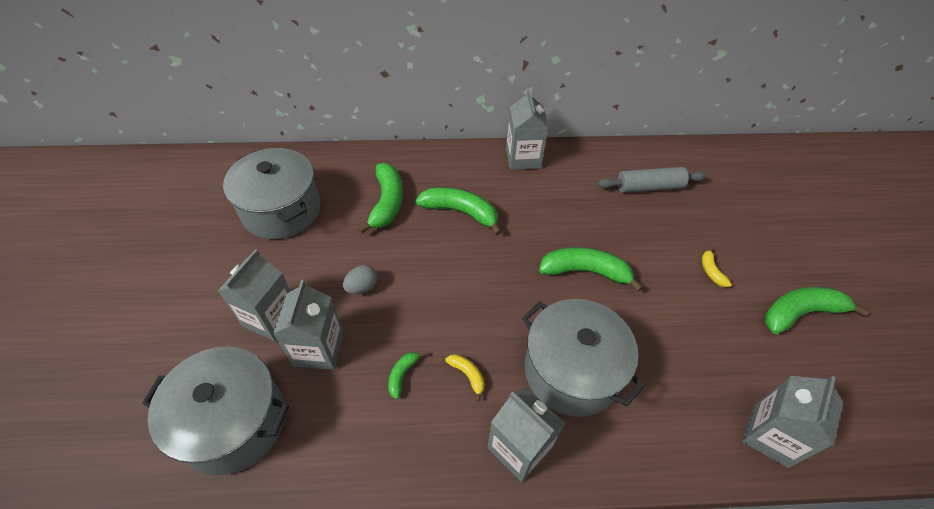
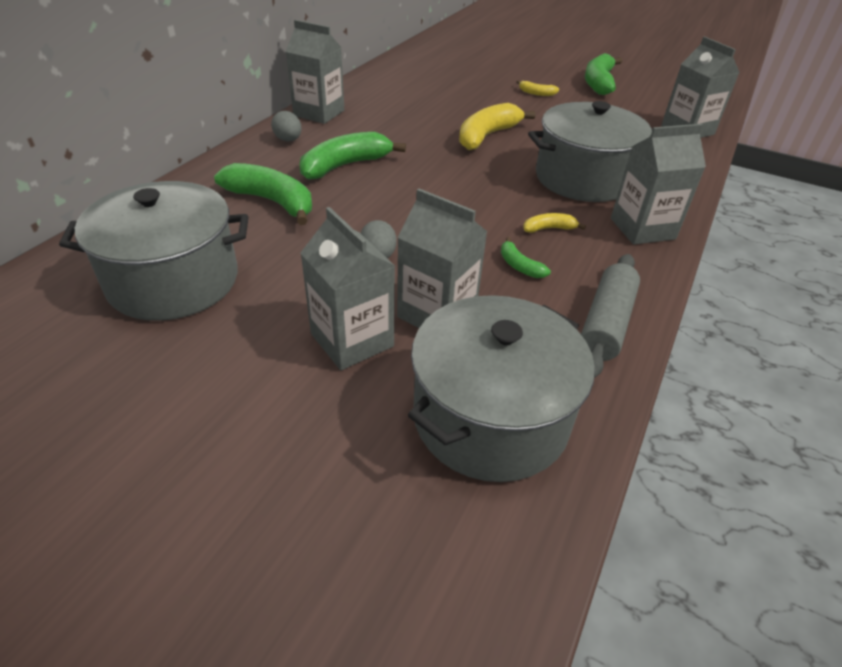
camera: 60 degrees left, 10 degrees down
(469, 166) = (288, 140): none -> grey egg
(585, 271) = (487, 136): green banana -> yellow banana
(649, 187) = (428, 80): grey rolling pin -> grey rolling pin (605, 324)

